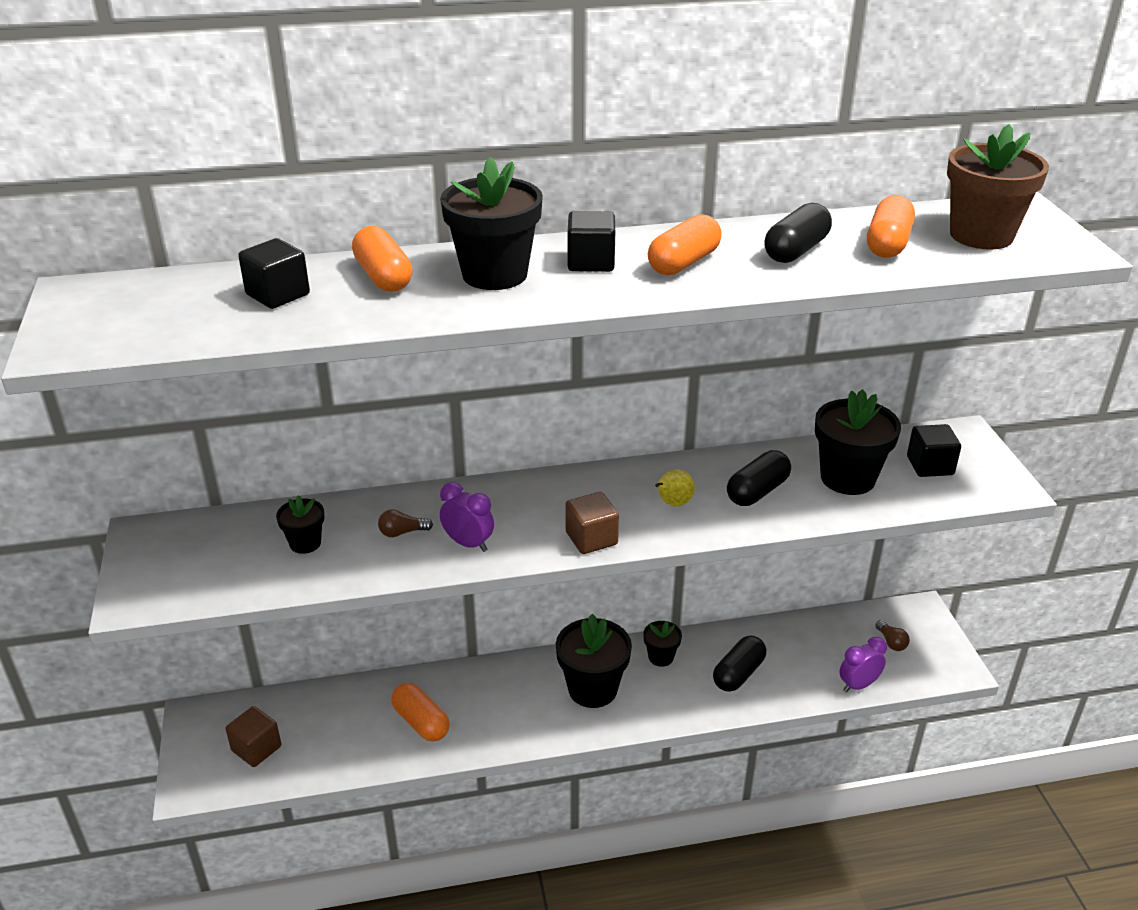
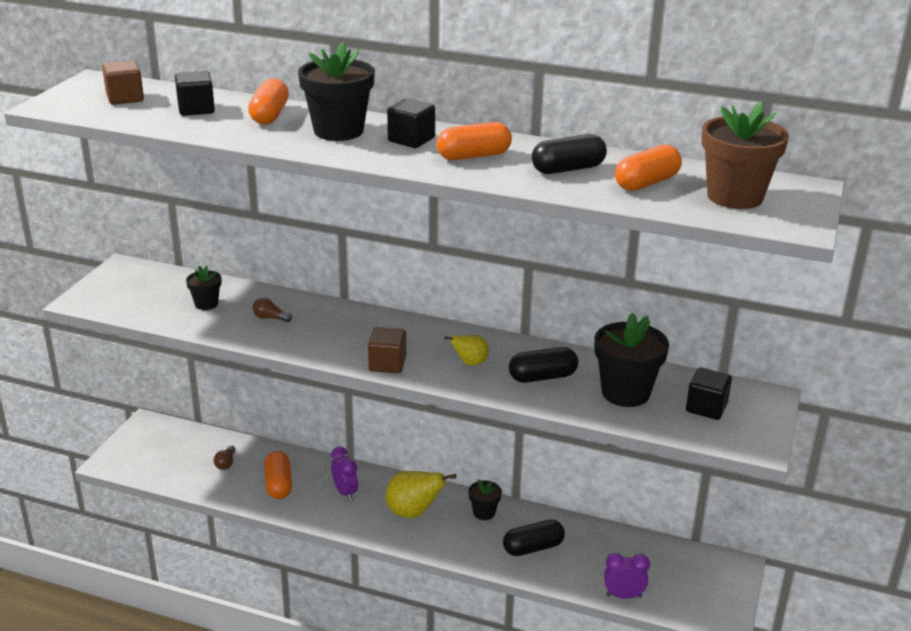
camera: 30 degrees right, 5 degrees down
(256, 748) = (165, 457): brown cube -> brown cube (125, 98)
(468, 544) = (304, 339): purple clock -> purple clock (345, 492)
(592, 689) = (413, 512): black flower pot -> yellow pear
(891, 642) = (683, 578): brown light bulb -> brown light bulb (226, 463)

